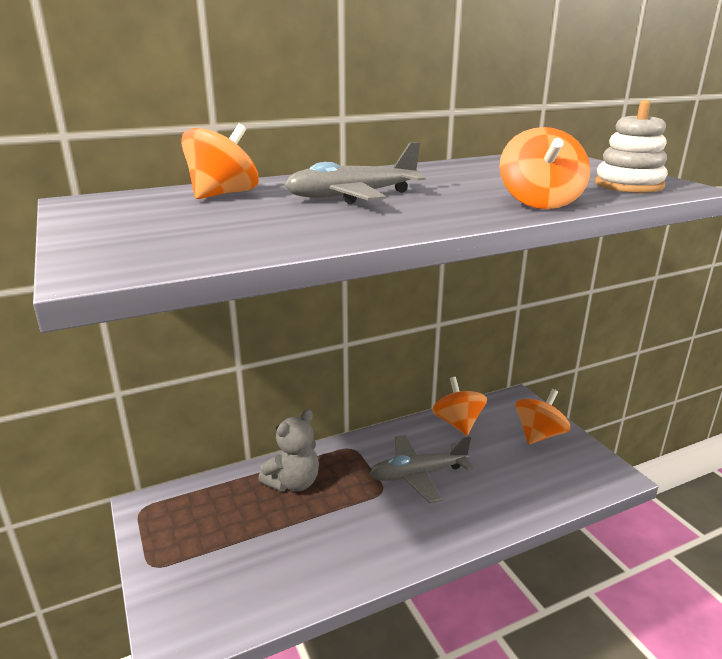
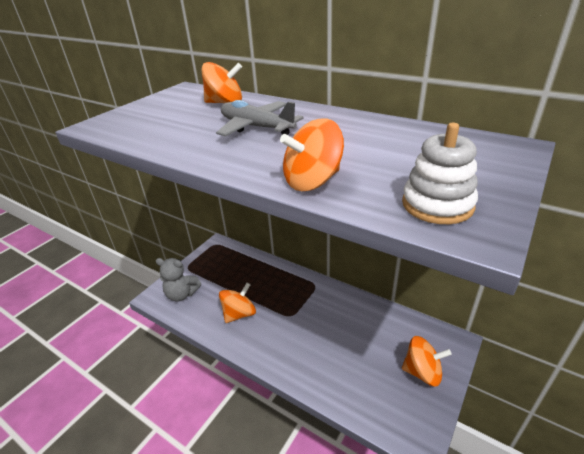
camera: 60 degrees right, 10 degrees up
(293, 483) = (268, 279): grey teddy bear -> grey teddy bear (182, 294)
(418, 474) = (317, 324): grey plane -> none
(458, 423) = (388, 320): orange spinning top -> orange spinning top (239, 314)

